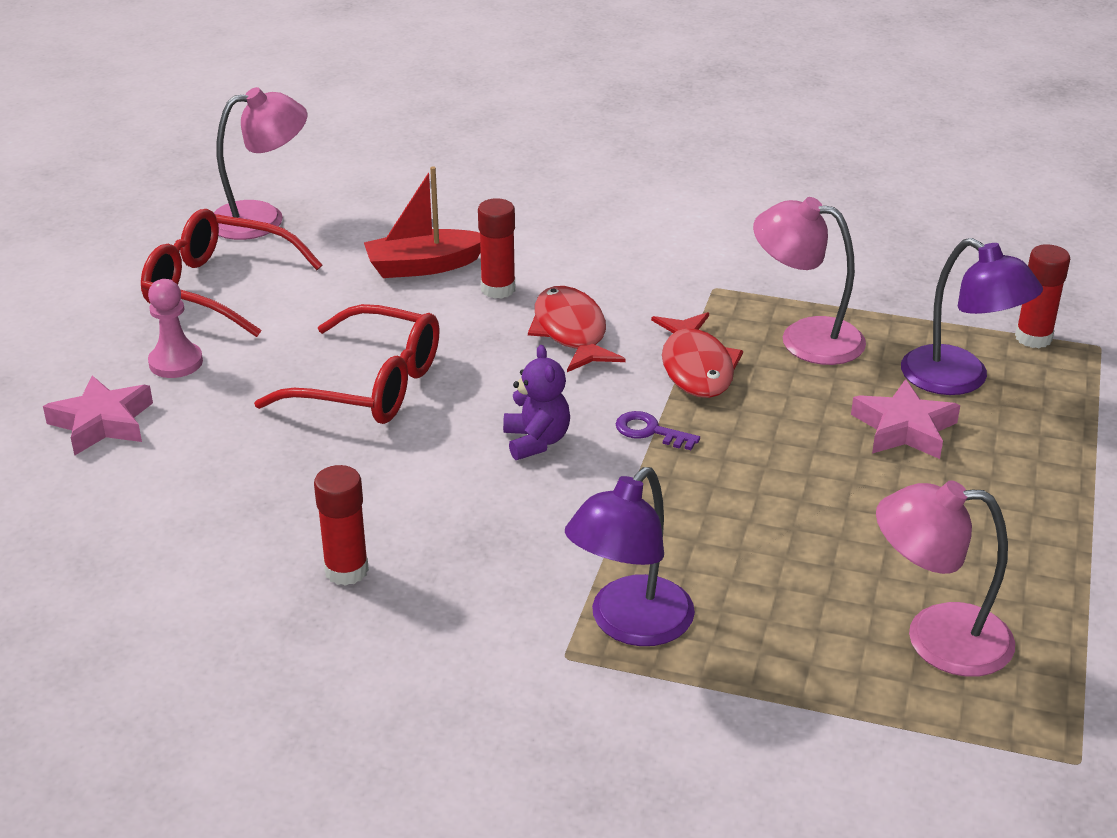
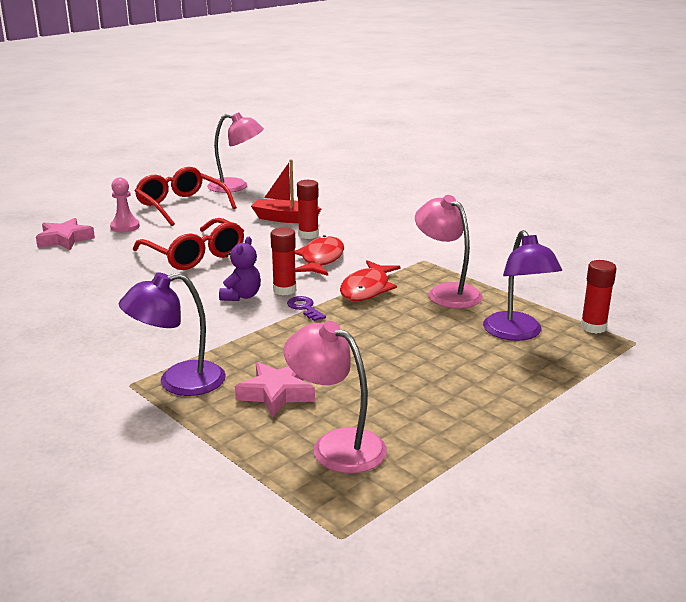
camera: 30 degrees right, 10 degrees down
(346, 570) = (82, 319): red glue stick -> red glue stick (284, 290)
(904, 429) = (451, 346): pink star -> pink star (276, 393)

